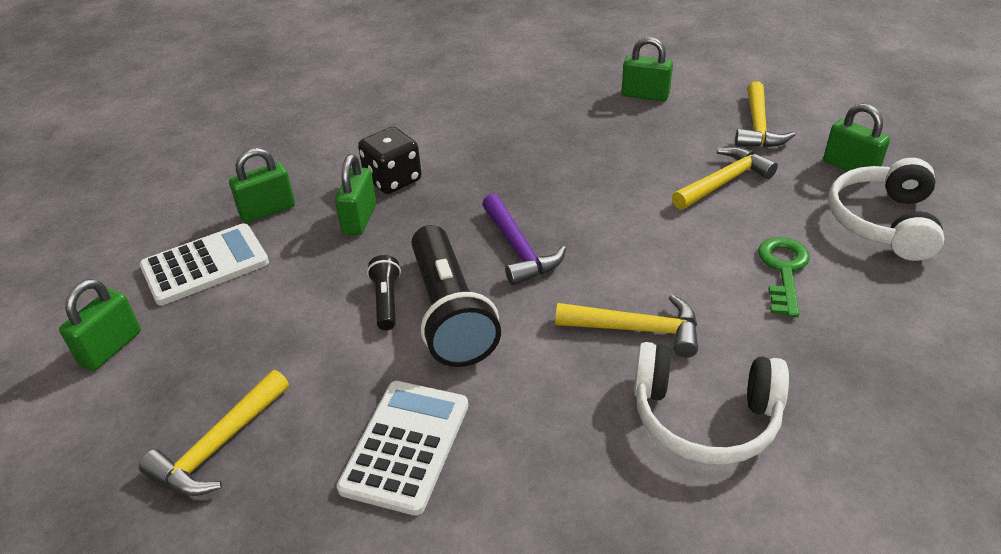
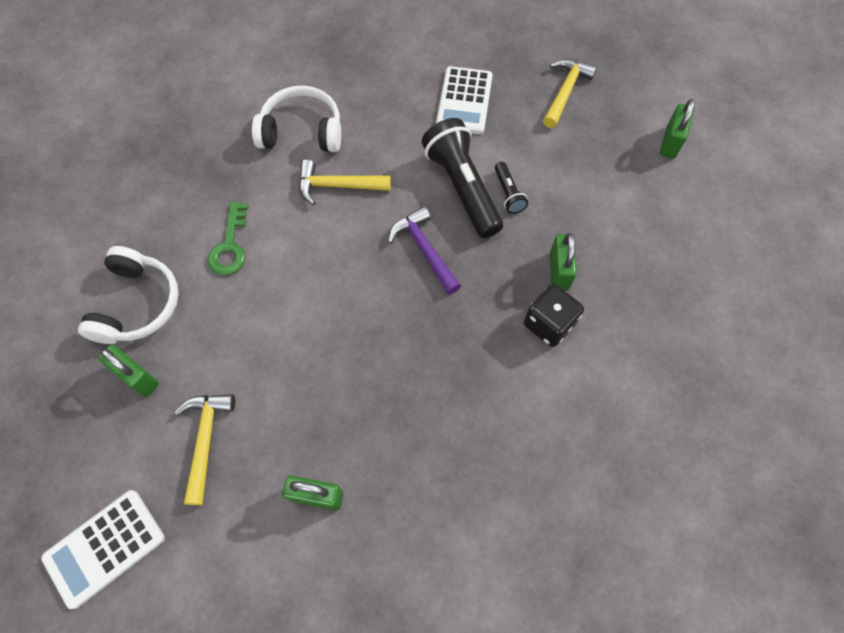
camera: 170 degrees right, 25 degrees up
(205, 265) = (654, 213): white calculator -> white calculator (105, 547)
(267, 210) = (639, 275): green padlock -> none
(724, 182) = (255, 346): yellow hammer -> none

